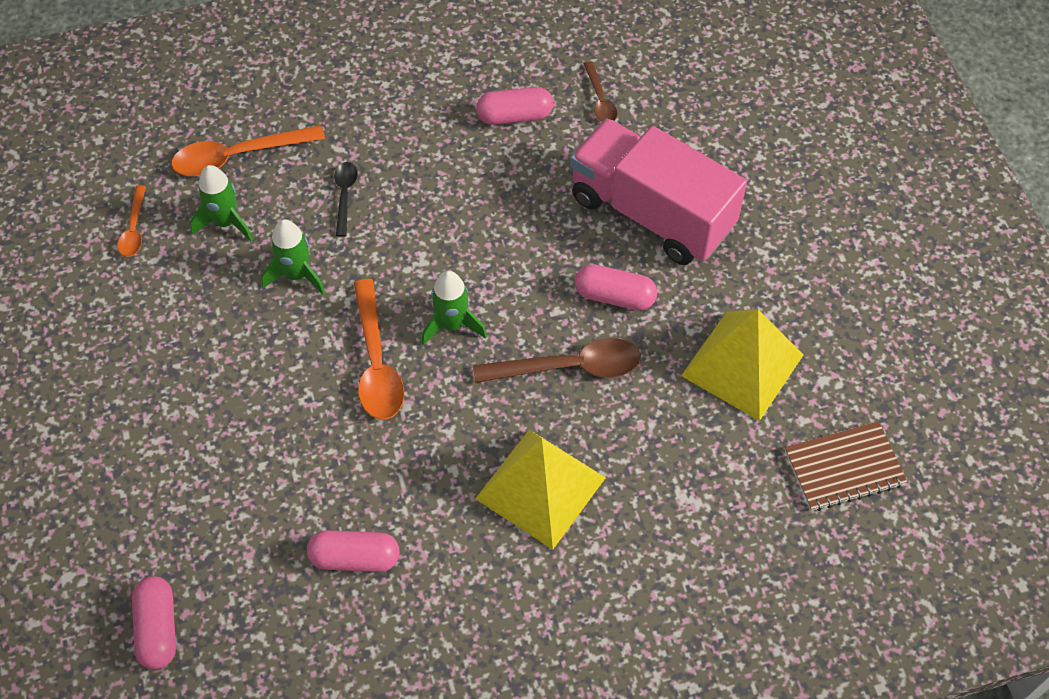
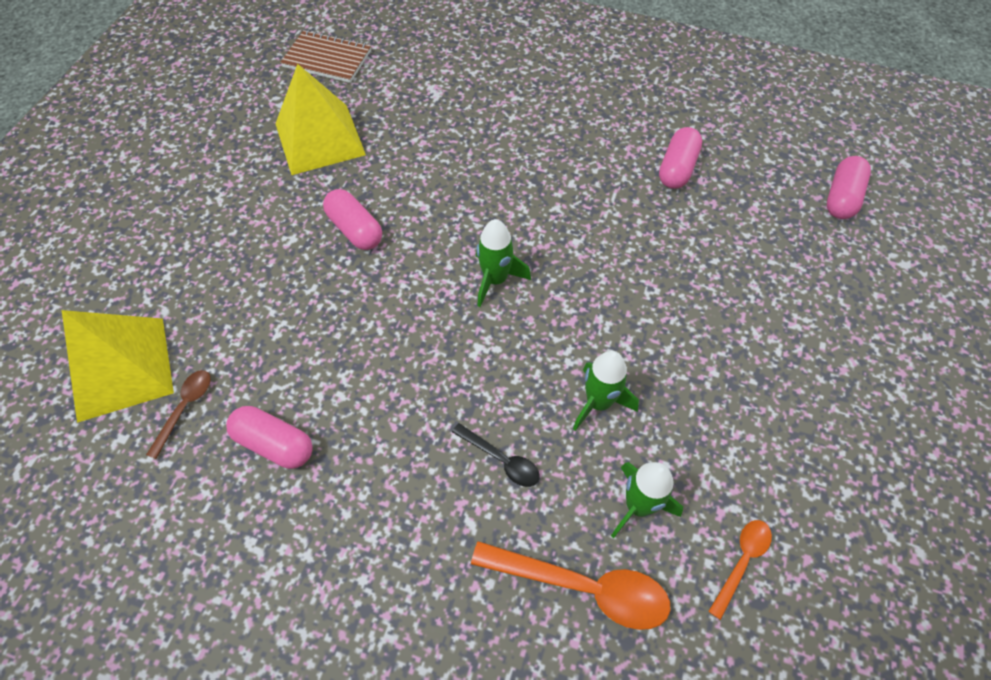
camera: 145 degrees left, 0 degrees up
(345, 195) = (501, 460): black spoon -> black spoon turned 90 degrees counterclockwise
(355, 558) = (677, 168): pink capsule -> pink capsule turned 75 degrees clockwise
(376, 362) = (577, 285): orange spoon -> none
(540, 488) = (521, 143): yellow pyramid -> yellow pyramid (121, 368)
(569, 367) = (435, 201): brown spoon -> none
(651, 213) = (260, 275): pink truck -> none

